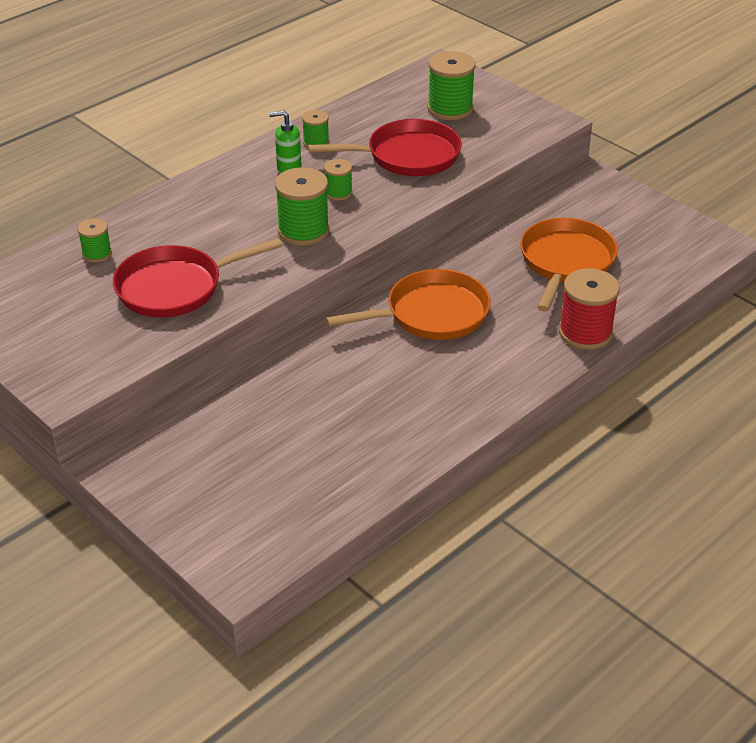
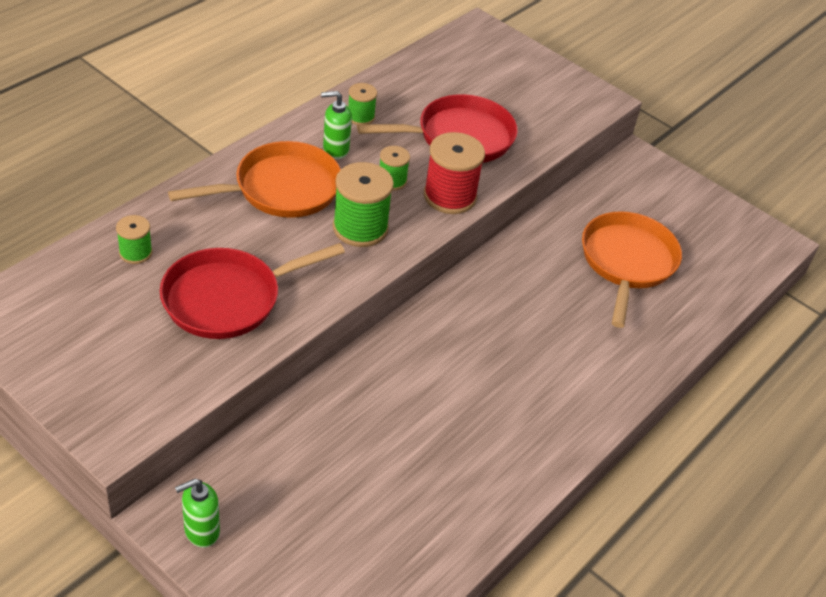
camera: 10 degrees left, 5 degrees up
(138, 474) = (201, 531): none -> green soap dispenser
(431, 314) = (497, 324): orange pan -> orange pan (281, 189)
(450, 109) = (496, 80): green spool -> none
(585, 332) = (658, 349): red spool -> red spool (449, 196)

